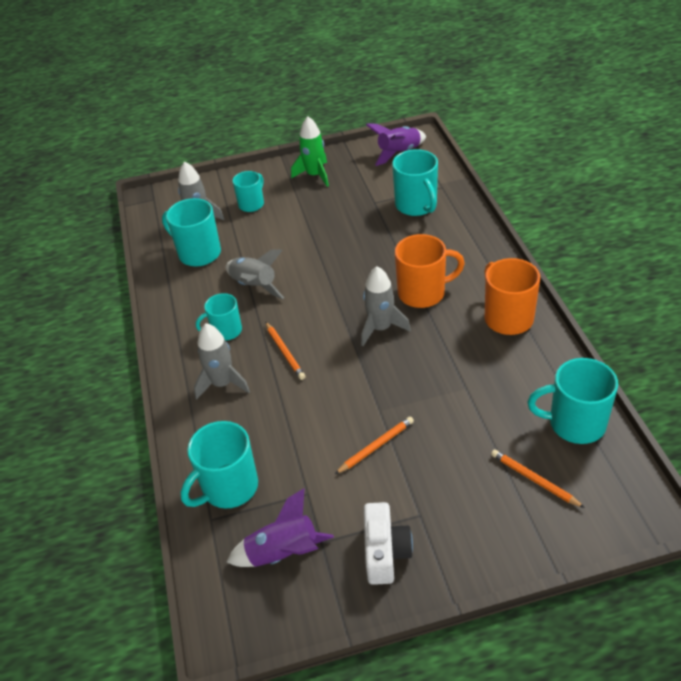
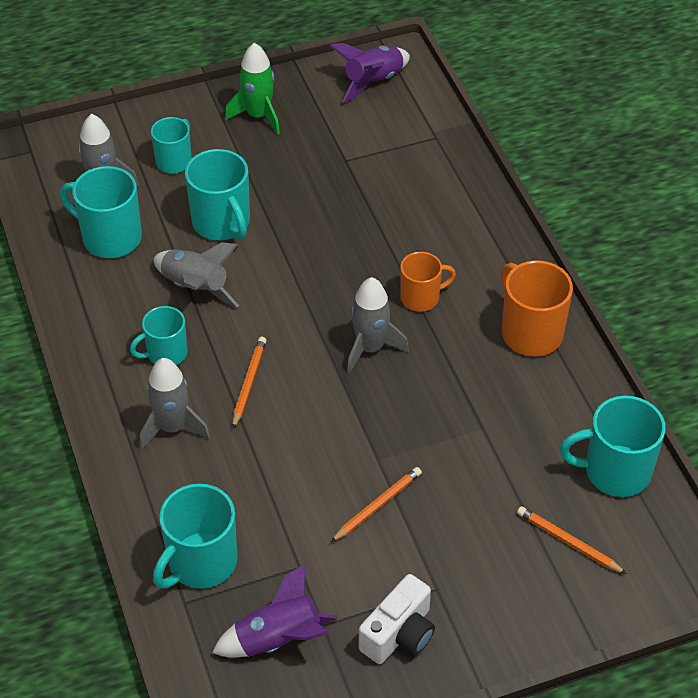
camera: 10 degrees left, 5 degrees up
(285, 352) = (249, 383): orange pencil -> orange pencil turned 135 degrees counterclockwise
(385, 553) = (399, 634): white camera -> white camera turned 45 degrees clockwise
(416, 205) = (403, 166): turquoise mug -> turquoise mug (222, 223)
(423, 293) = (421, 298): orange mug -> orange mug, size x0.64

